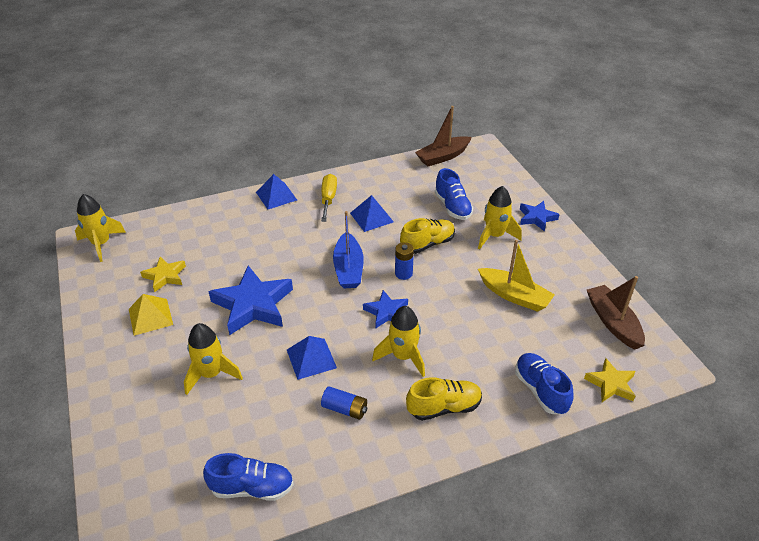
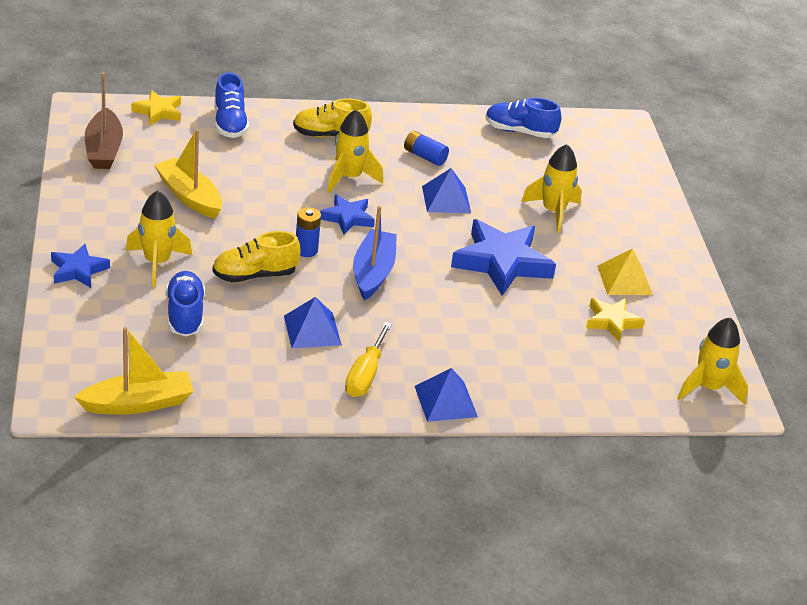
camera: 170 degrees left, 5 degrees down
(443, 157) = (138, 403): brown boat -> yellow boat

